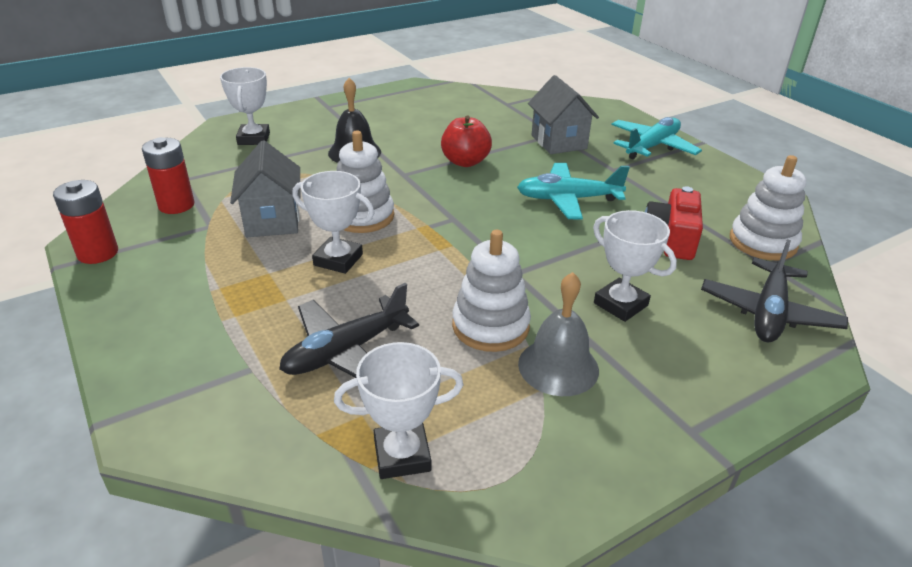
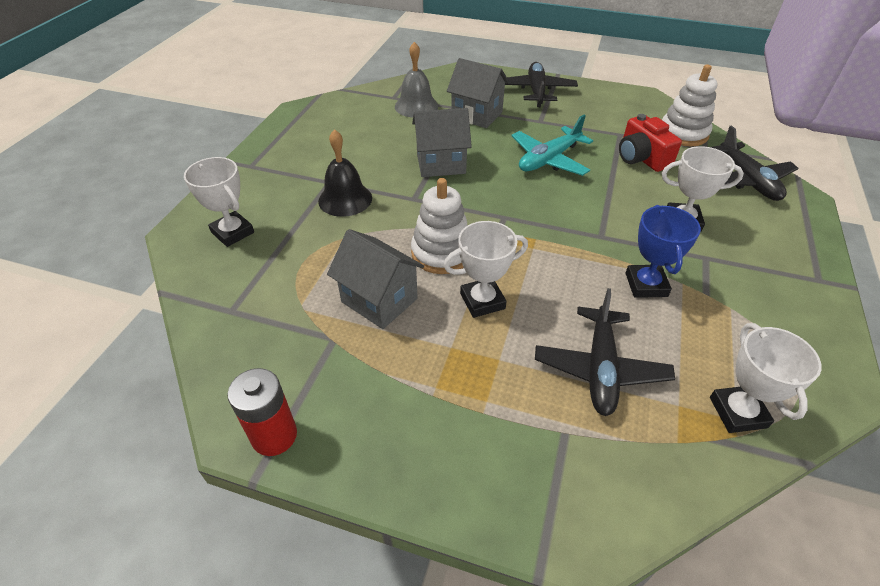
camera: 40 degrees left, 10 degrees up
(176, 205) = (269, 340): red battery -> none
(402, 455) = (738, 412): white trophy -> white trophy turned 45 degrees counterclockwise
(465, 162) = (441, 164): red apple -> grey house
(490, 326) = (646, 285): white stacking toy -> blue trophy
(558, 366) = (716, 286): grey bell -> grey bell (416, 106)
(652, 147) = (536, 91): turquoise plane -> black plane

